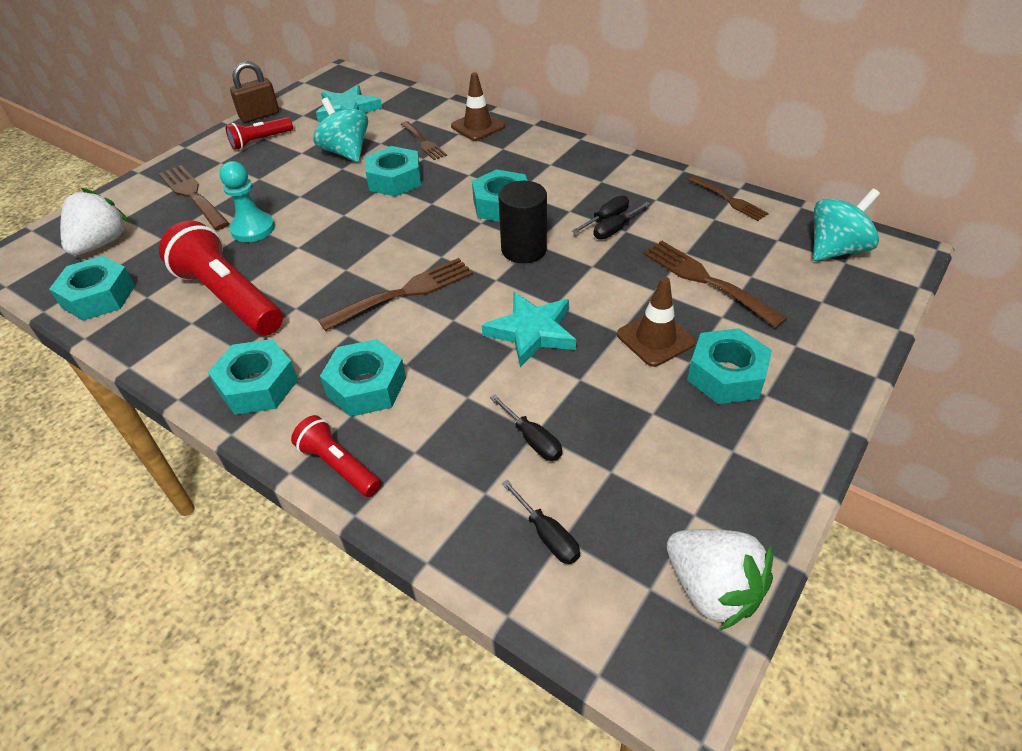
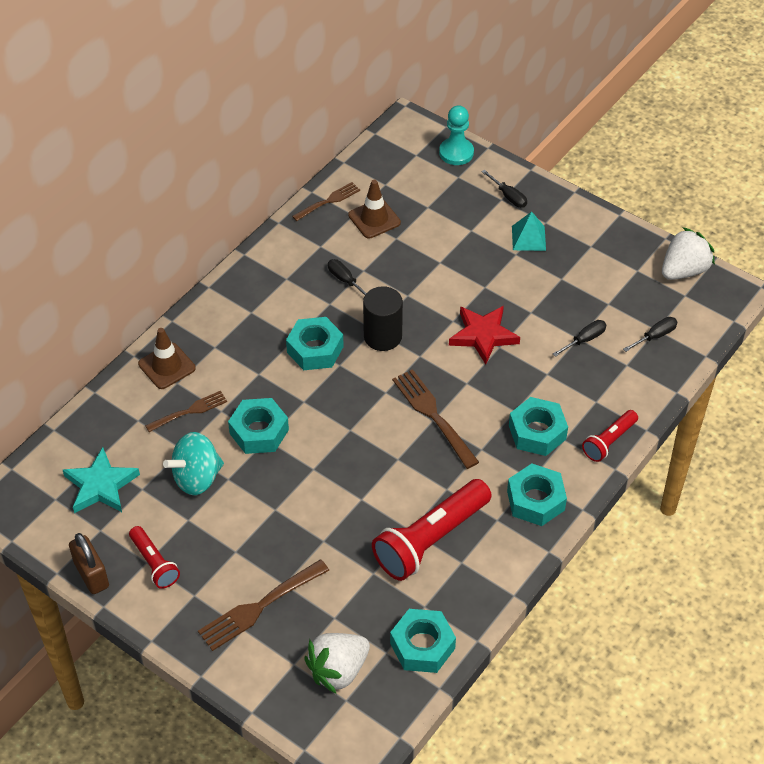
camera: 90 degrees left, 5 degrees up
(101, 244) = (338, 670): white strawberry -> white strawberry turned 60 degrees counterclockwise
(253, 229) = (328, 540): turquoise pawn -> turquoise pawn (456, 153)
(532, 332) = (483, 335): turquoise star -> red star
(615, 229) = (361, 276): black screwdriver -> black screwdriver (508, 196)
(655, 338) = (493, 268): brown traffic cone -> brown traffic cone (374, 219)
(706, 280) = (431, 232): brown fork -> none
(726, 375) = (528, 238): turquoise nut -> turquoise pyramid
(836, 250) = (401, 156): turquoise spinning top -> none

